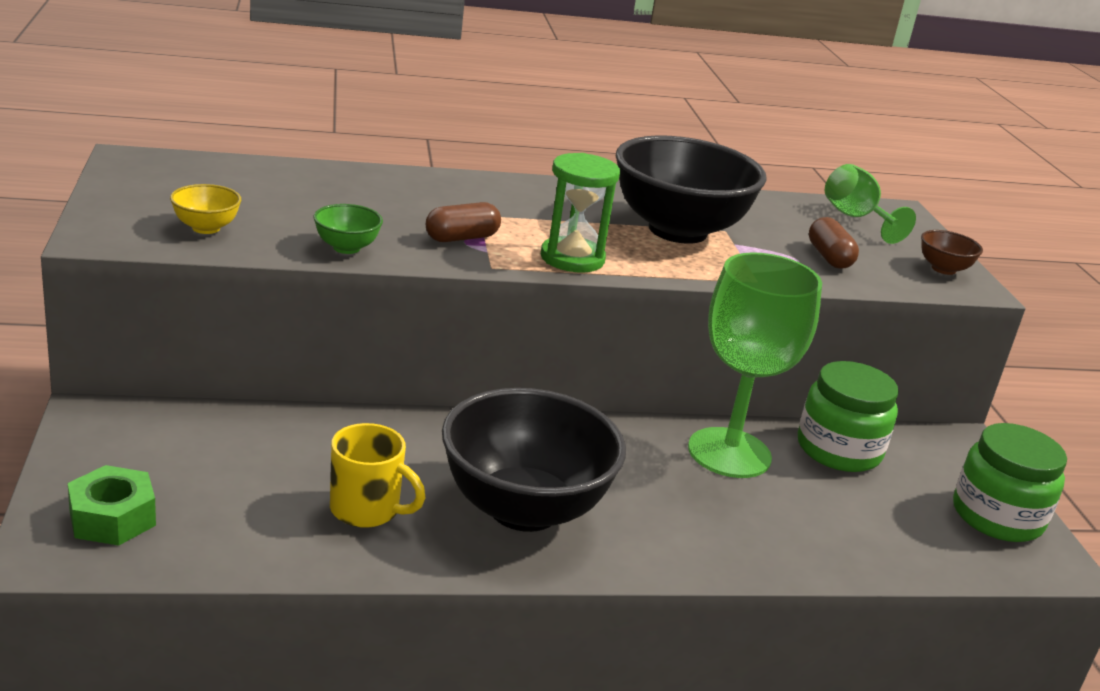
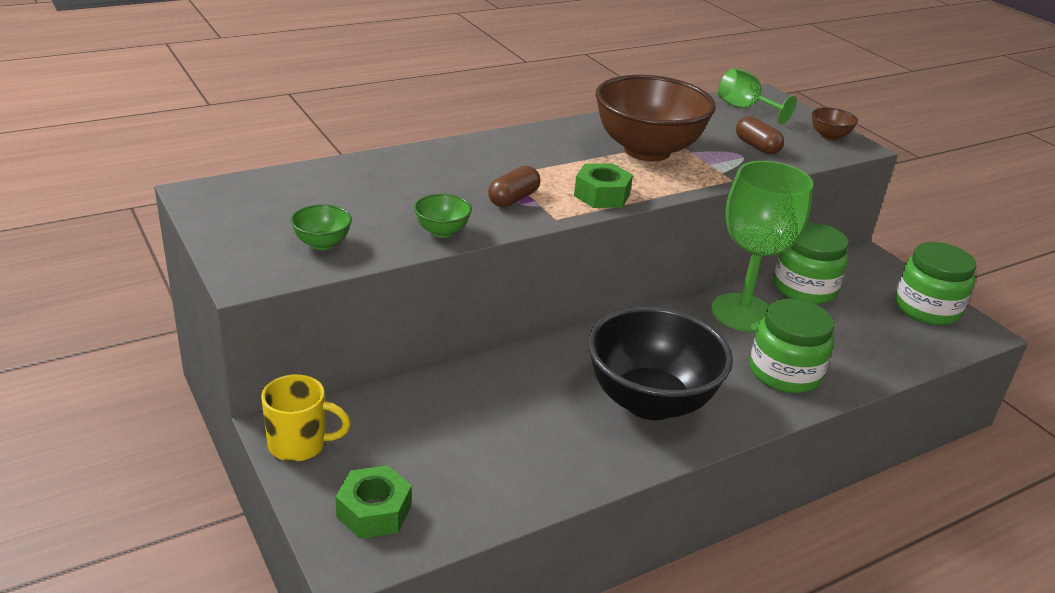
camera: 20 degrees left, 5 degrees up
(206, 228) = (322, 244): yellow bowl -> green bowl
(367, 510) = (548, 439): yellow mug -> yellow mug (300, 444)
(572, 258) = (602, 195): green hourglass -> green nut
(677, 230) = (647, 151): black bowl -> brown bowl
(727, 529) = (784, 372): none -> green jar

